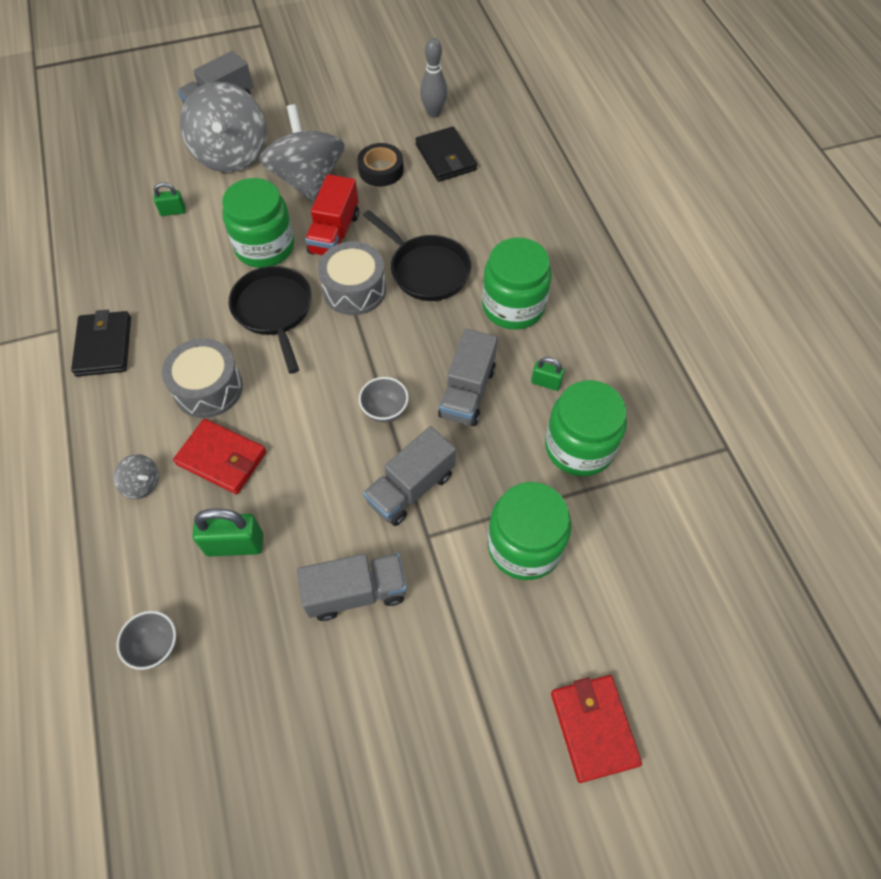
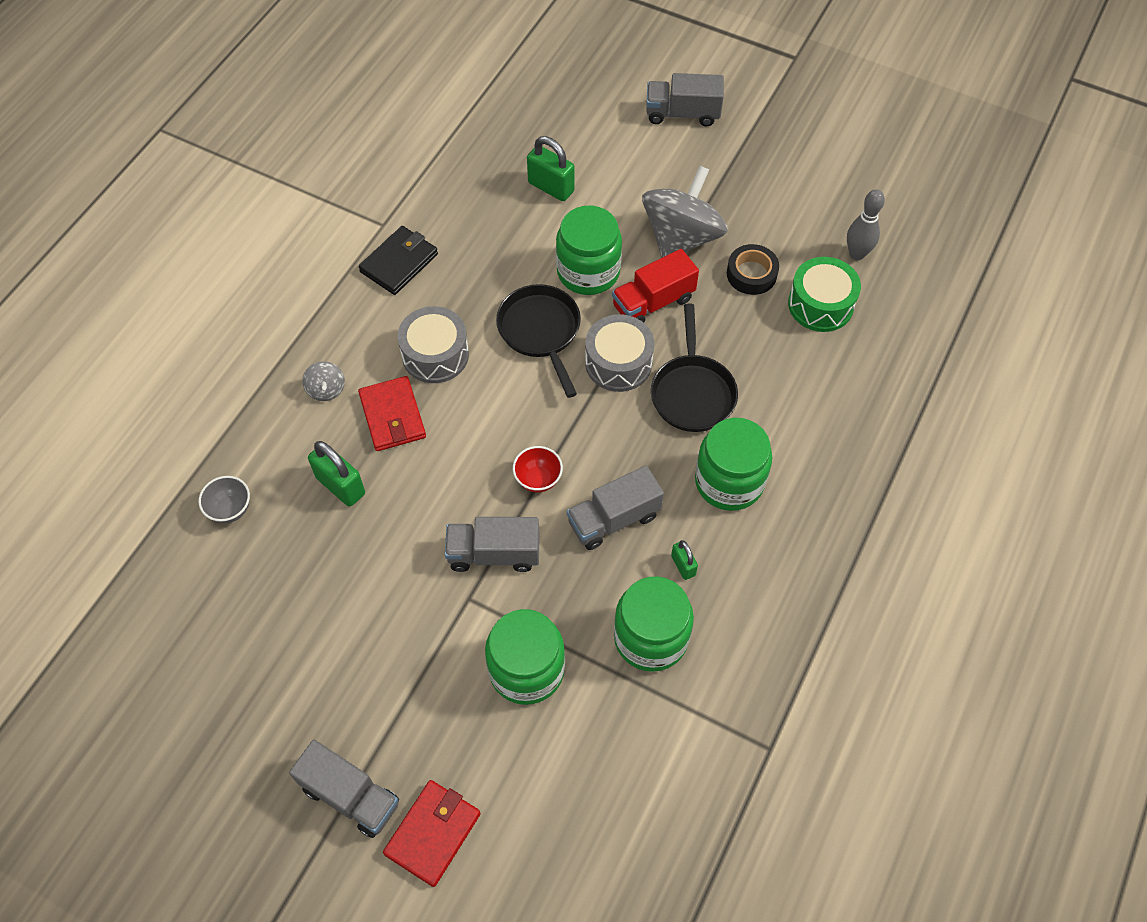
camera: 45 degrees right, 0 degrees up
(173, 211) = (551, 187): green padlock -> green padlock, size x1.76
(231, 154) = (644, 168): grey spinning top -> none
(274, 311) = (541, 332): black pan -> black pan turned 45 degrees counterclockwise
(356, 592) = (381, 591): grey truck -> grey truck (350, 796)
(385, 410) = (538, 479): grey bowl -> red bowl
(446, 157) = (820, 304): black wallet -> green drum

